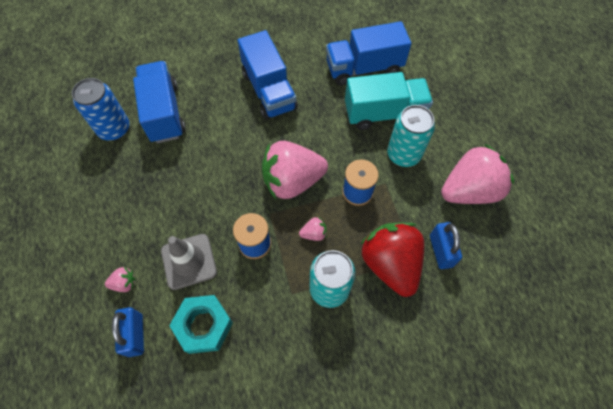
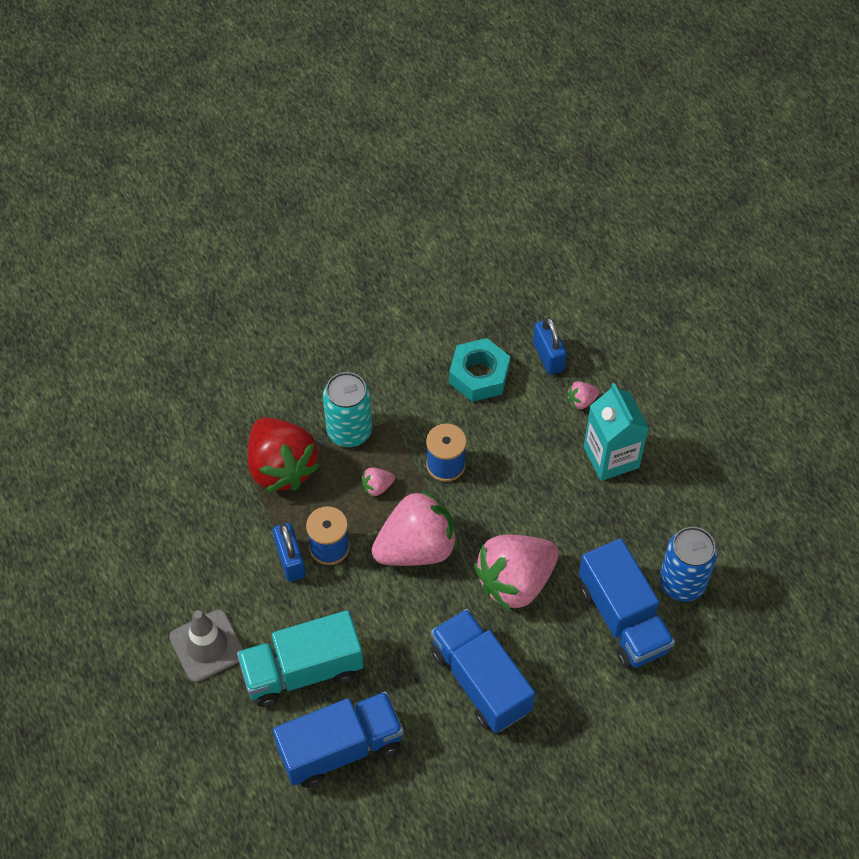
camera: 170 degrees right, 5 degrees down
(122, 228) = (611, 457): none -> turquoise carton
(189, 261) = (517, 434): grey traffic cone -> grey traffic cone (207, 646)
(403, 154) = (271, 609): turquoise can -> none
(440, 251) = (221, 491): blue padlock -> blue padlock (290, 560)
(469, 190) = (183, 572): pink strawberry -> pink strawberry (515, 581)

